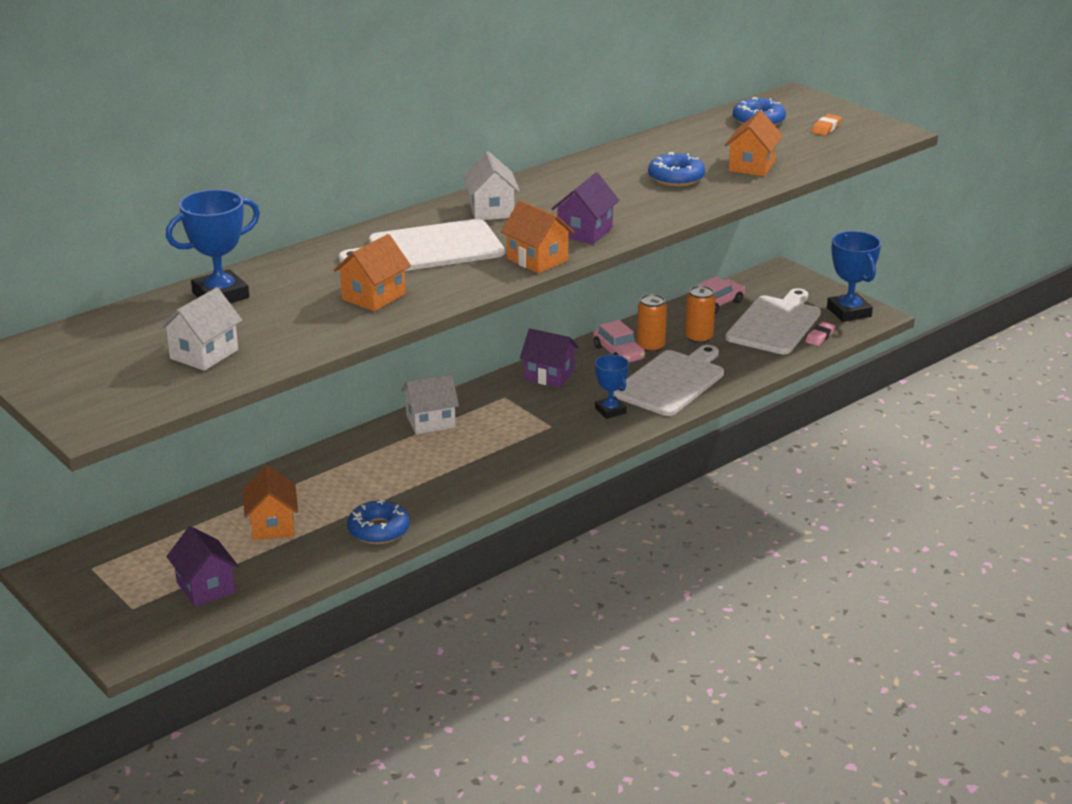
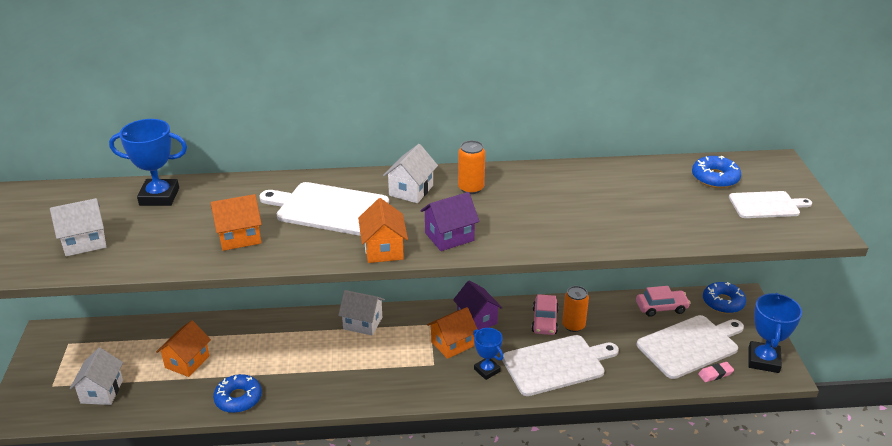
camera: 35 degrees right, 5 degrees up
(205, 587) = (102, 391): purple house -> white house
(610, 411) = (487, 370): blue trophy -> blue trophy turned 45 degrees counterclockwise
(676, 178) = (580, 211): blue donut -> blue donut (723, 302)
(699, 338) = (617, 333): orange can -> orange can (471, 188)
(751, 166) = (656, 221): orange house -> orange house (452, 344)
(826, 128) = (766, 205): orange eraser -> white cutting board

